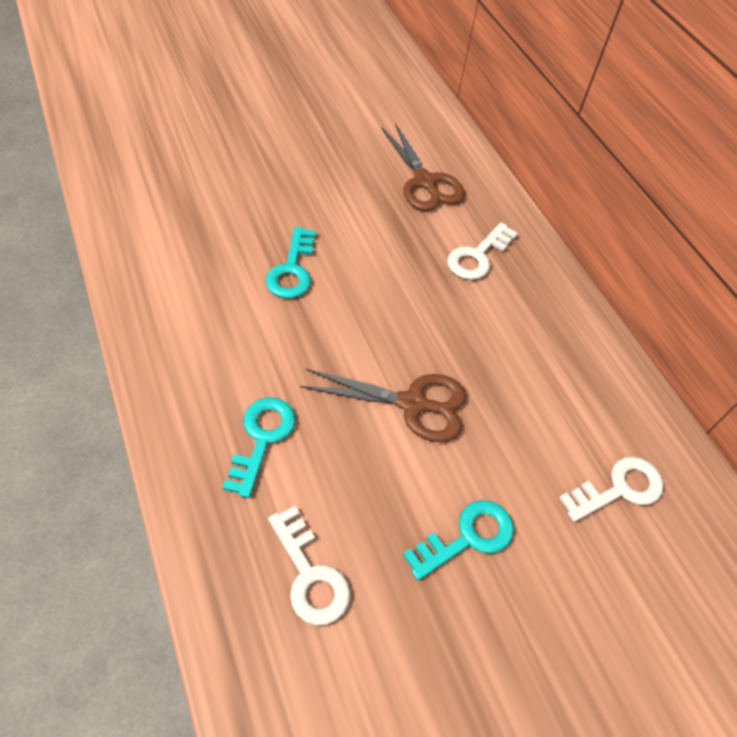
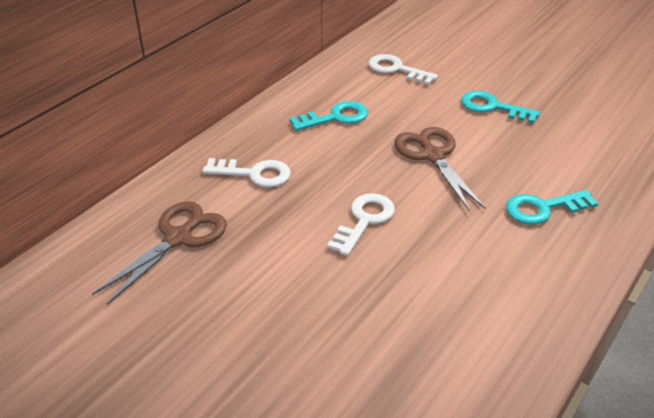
camera: 115 degrees left, 15 degrees down
(292, 269) = (380, 271): turquoise key -> turquoise key (335, 117)
(310, 574) = (588, 150): white key -> white key (364, 221)

